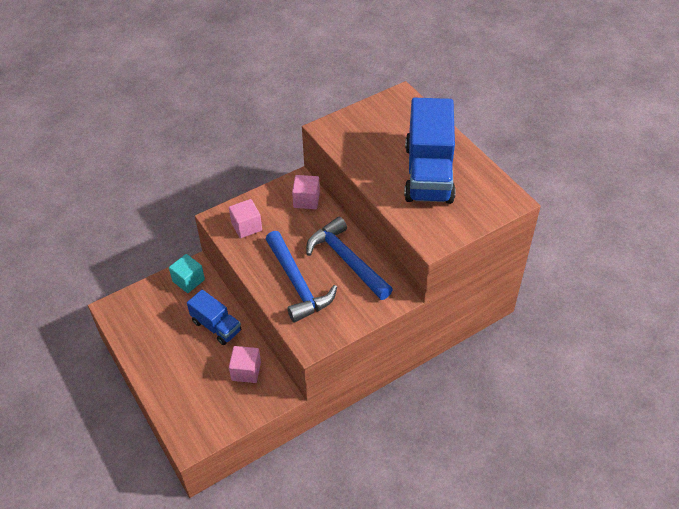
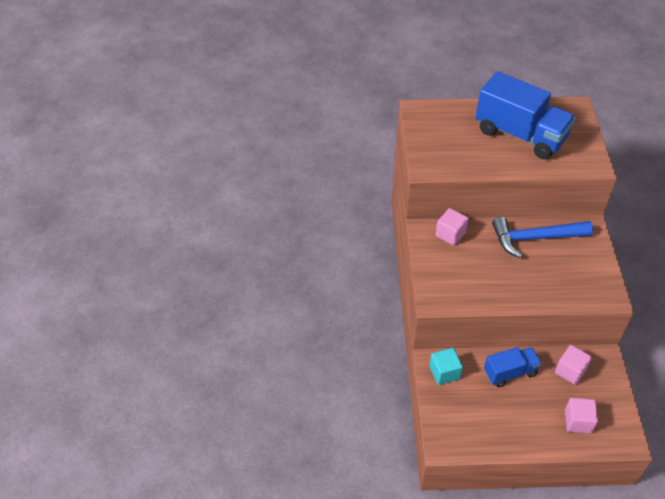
camera: 60 degrees left, 0 degrees up
(246, 226) = (456, 286): pink cube -> pink cube (578, 421)
(297, 284) = (543, 279): blue hammer -> none

